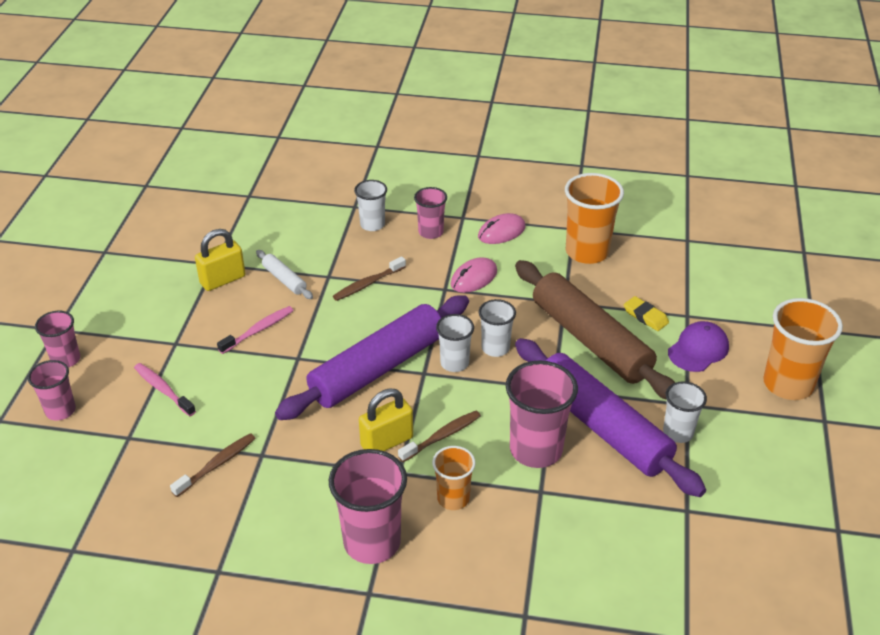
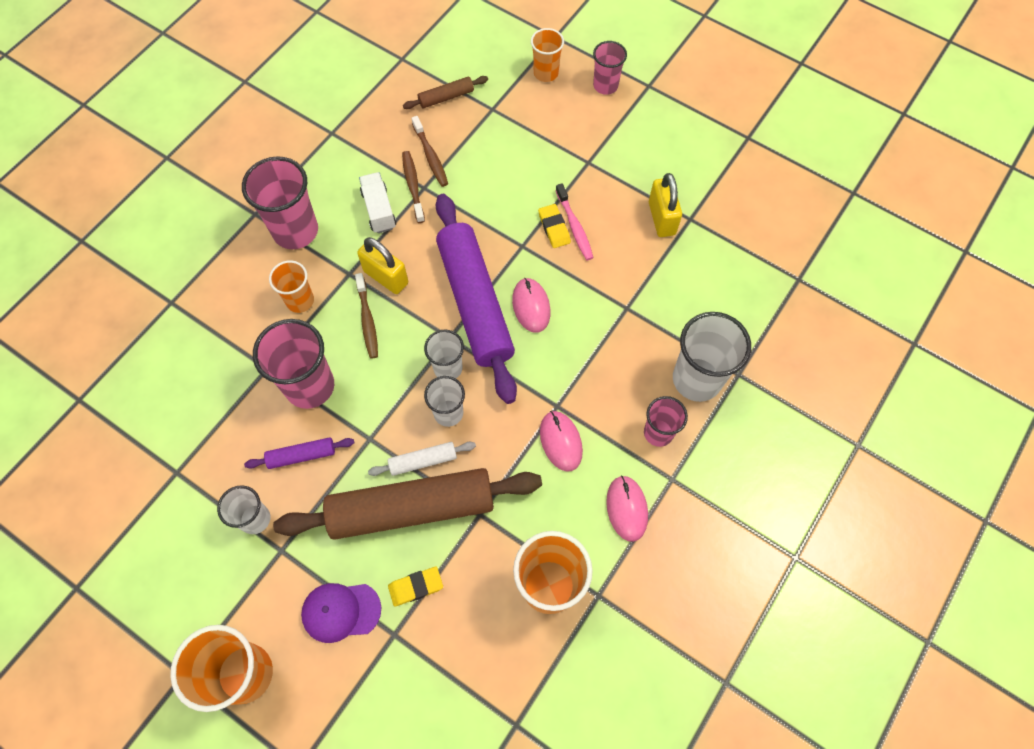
camera: 115 degrees right, 25 degrees up
(60, 410) = (546, 73): pink cup -> orange cup
(124, 483) = (446, 97): none -> brown rolling pin
(163, 389) = (534, 141): pink toothbrush -> none
(266, 343) = (554, 228): none -> yellow eraser
(284, 279) = (639, 268): white rolling pin -> white rolling pin (423, 461)
(308, 480) = (379, 210): none -> white truck
(360, 332) = (531, 306): none -> pink mouse
(367, 284) = (598, 338): brown toothbrush -> brown toothbrush (413, 186)
(372, 224) = (697, 379): white cup -> white cup, size x1.70
(387, 442) = (386, 277): yellow padlock -> yellow padlock turned 45 degrees counterclockwise
(602, 426) = (301, 455): purple rolling pin -> purple rolling pin, size x0.42
(698, 349) = (341, 611): purple cap -> purple cap turned 105 degrees clockwise

